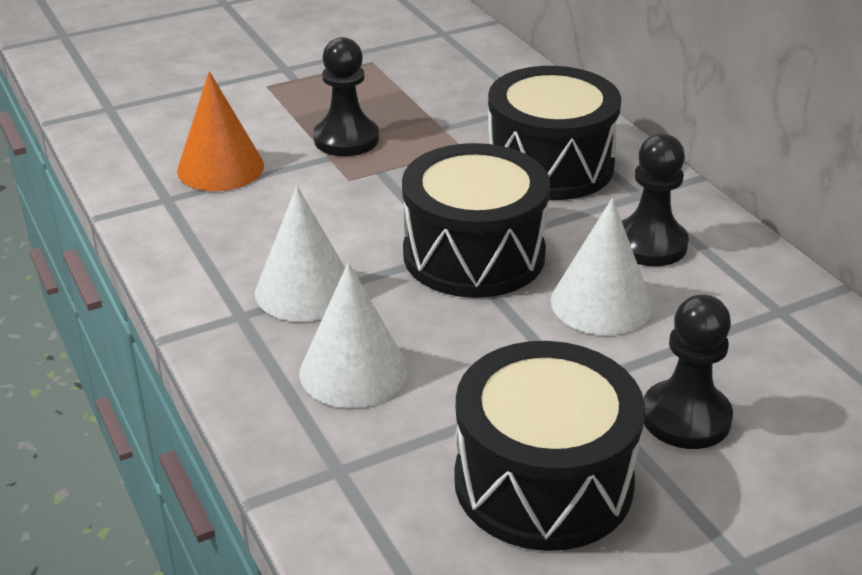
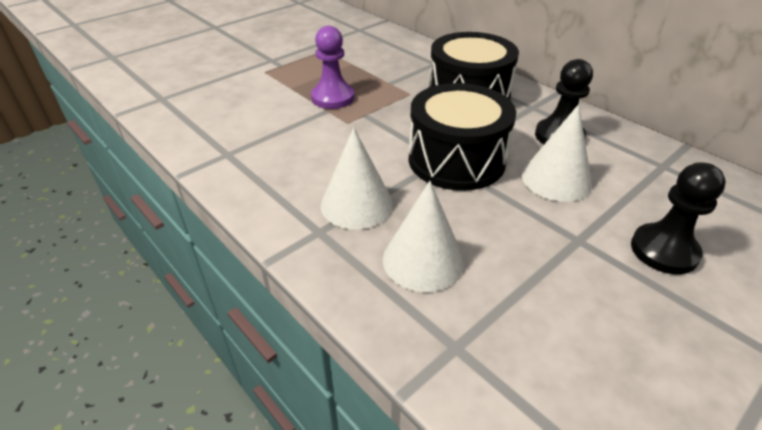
camera: 15 degrees left, 5 degrees up
(220, 168) = (257, 127): orange cone -> none
(346, 139) = (333, 98): black pawn -> purple pawn
(543, 481) = (607, 322): black drum -> none

